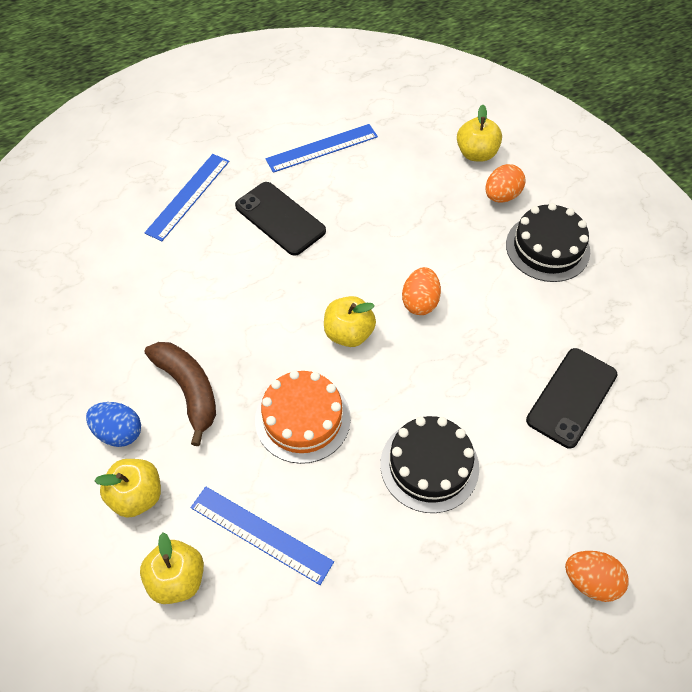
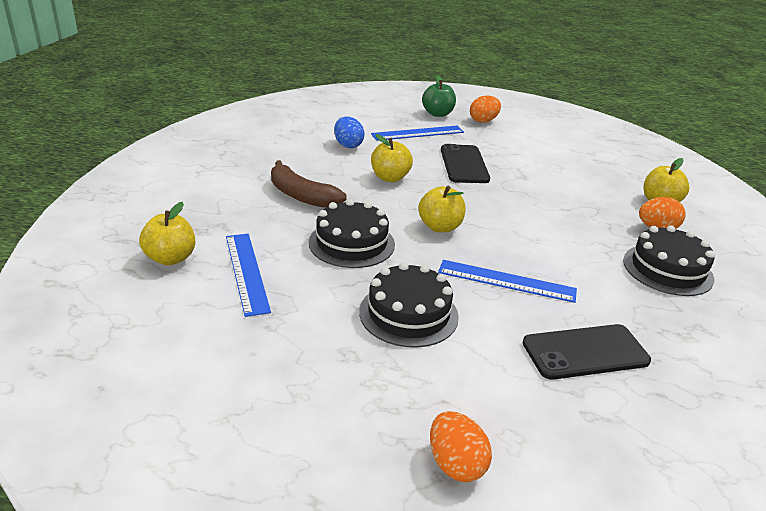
camera: 40 degrees right, 25 degrees down
(119, 432) = (238, 189): blue egg -> blue egg (348, 145)
(137, 496) = (206, 216): yellow apple -> yellow apple (390, 178)
(172, 144) = (437, 114): none -> green apple
(188, 390) = (301, 195): brown banana -> brown banana turned 120 degrees clockwise
(302, 419) = (351, 243): orange cake -> black cake
(322, 148) = (536, 152): blue ruler -> blue ruler (506, 281)
(420, 302) = (515, 241): orange egg -> orange egg (483, 121)

